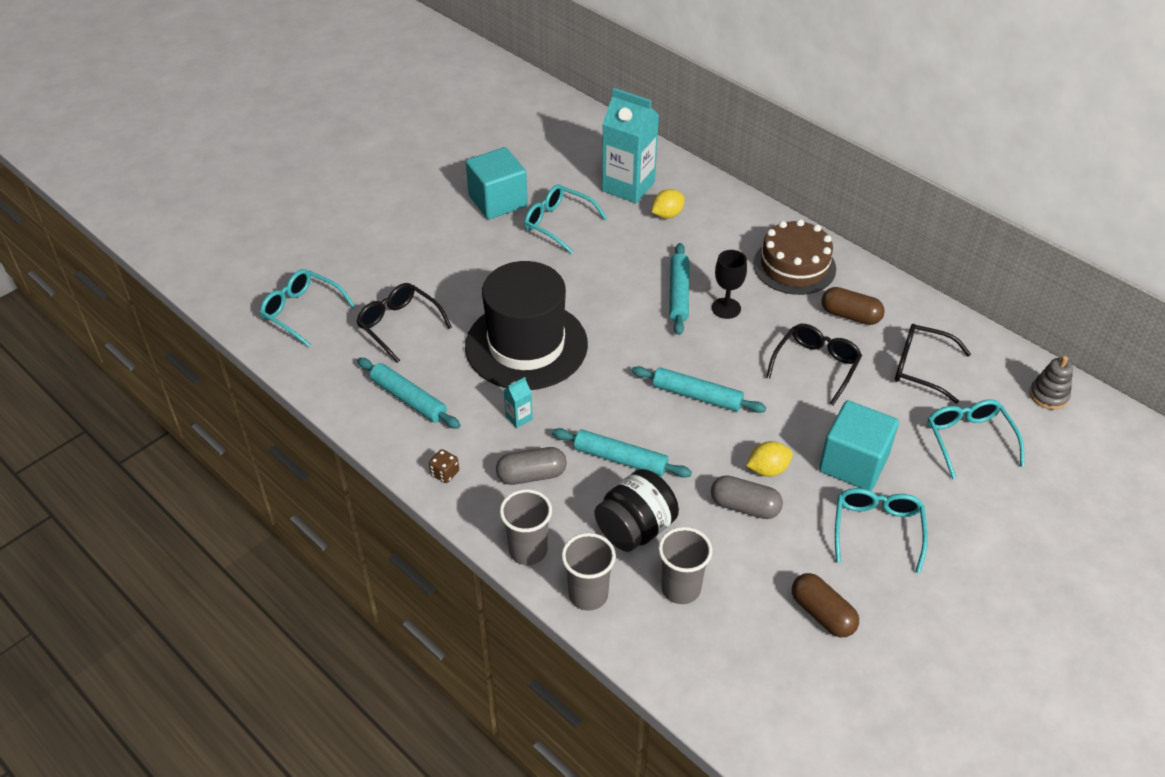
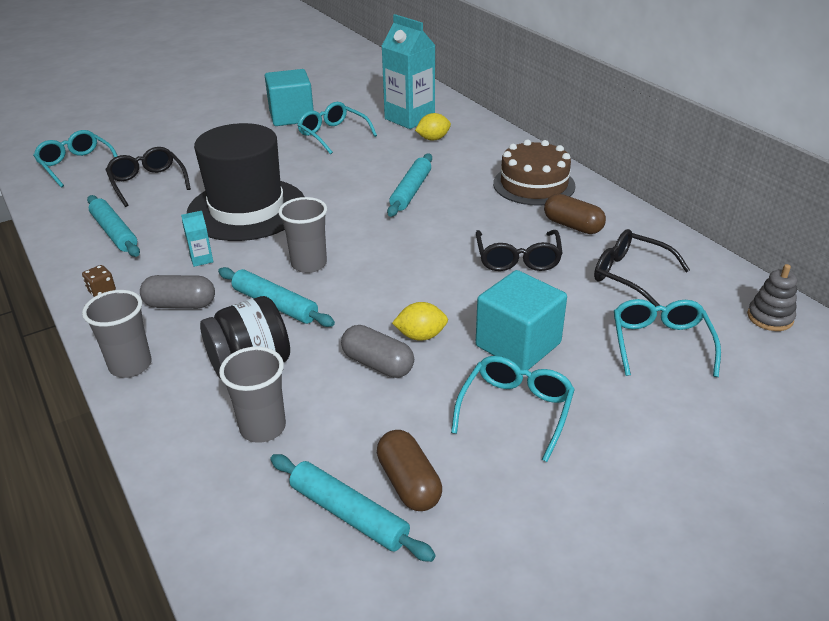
camera: 15 degrees right, 10 degrees down
(588, 595) = (162, 415): grey cup -> grey cup (309, 264)
(697, 396) = (383, 266): turquoise rolling pin -> turquoise rolling pin (348, 514)
(726, 308) = (450, 206): black goblet -> none
(816, 365) = (518, 259): black glasses -> black glasses turned 135 degrees clockwise

